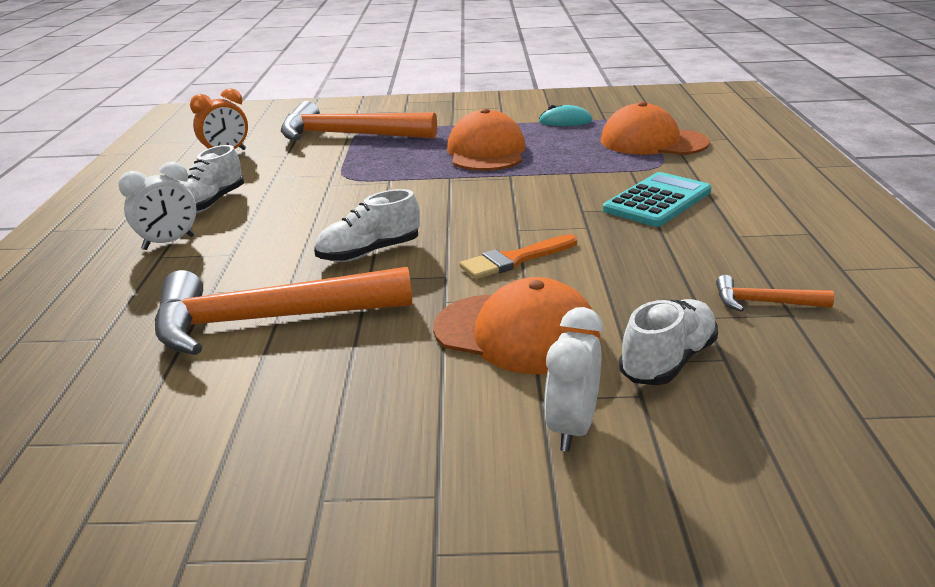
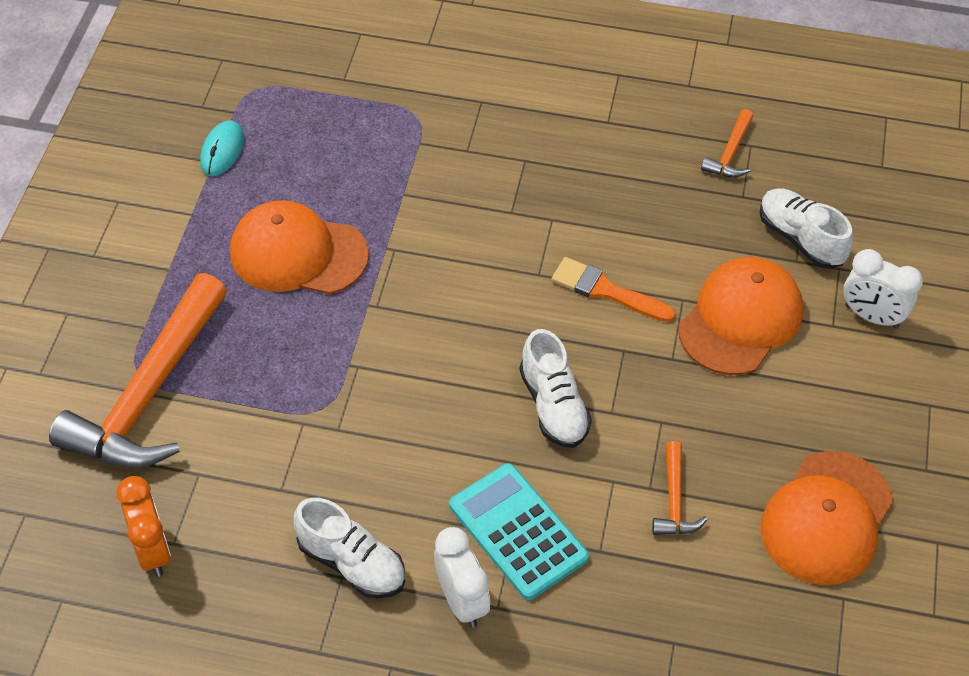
camera: 80 degrees left, 25 degrees up
(266, 320) = (674, 500): orange hammer -> orange hammer, size x0.43
(515, 259) = (606, 291): orange brush -> orange brush turned 135 degrees clockwise
(653, 142) = (341, 96): orange cap -> orange cap (827, 518)
(657, 201) = (511, 148): turquoise calculator -> turquoise calculator (518, 531)

